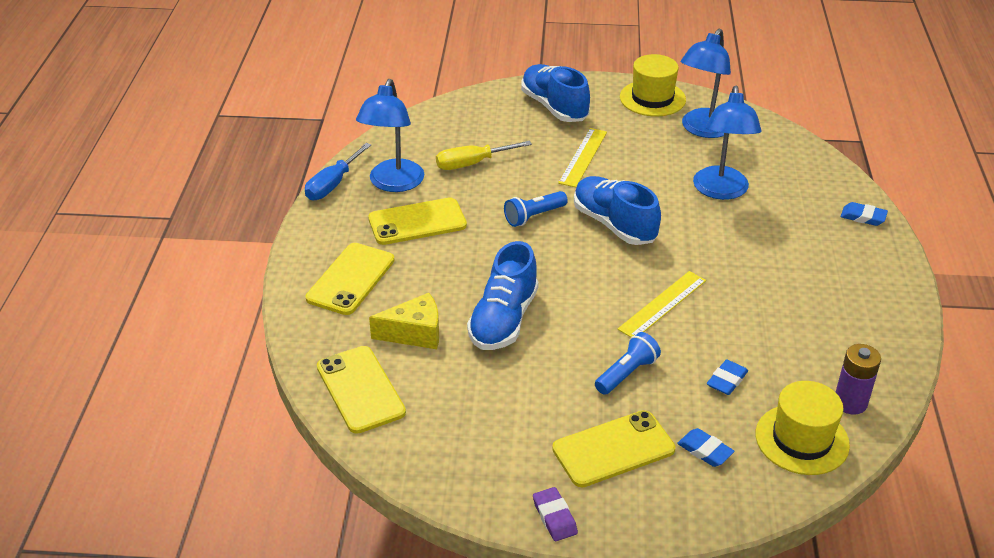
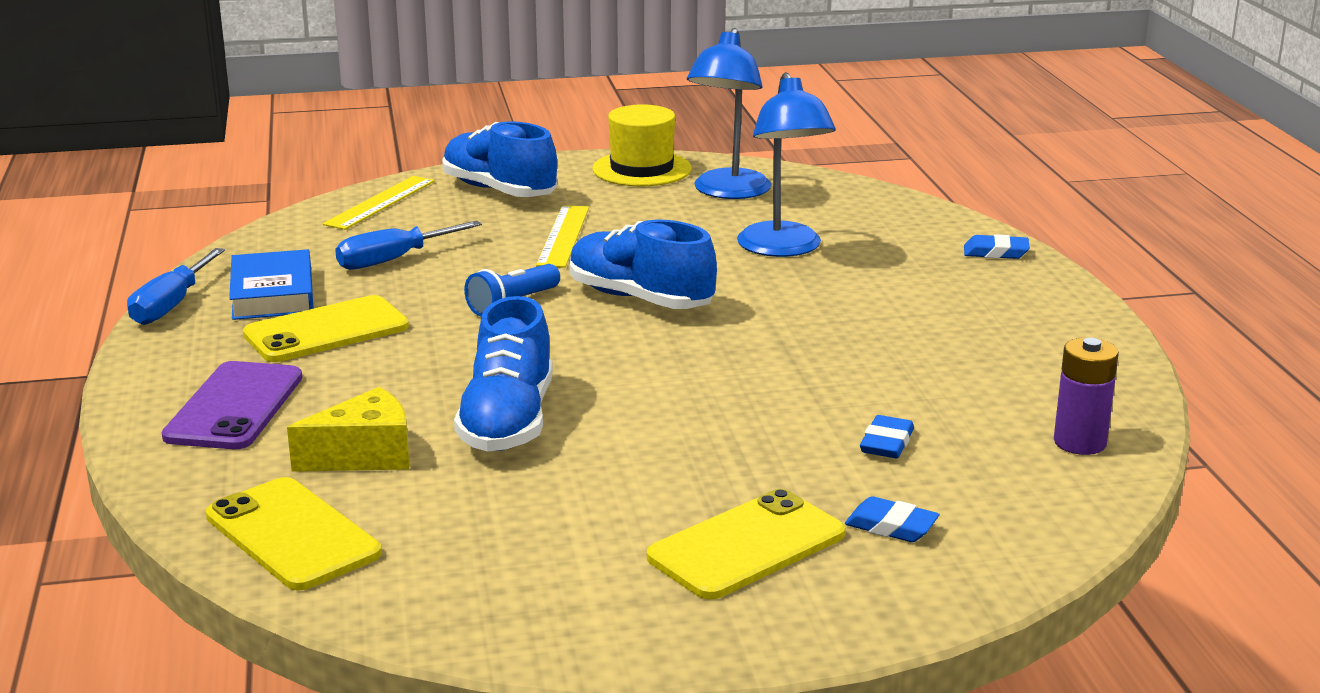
camera: 15 degrees left, 15 degrees down
(350, 279) = (234, 407): yellow phone -> purple phone
(393, 183) = (273, 294): blue lamp -> blue book
(472, 164) = (393, 260): yellow screwdriver -> blue screwdriver
(554, 517) = (685, 643): purple eraser -> none
(626, 373) = (729, 456): blue flashlight -> none
(662, 304) = (751, 374): yellow ruler -> yellow ruler (380, 202)
(802, 439) = (1030, 492): yellow hat -> none

